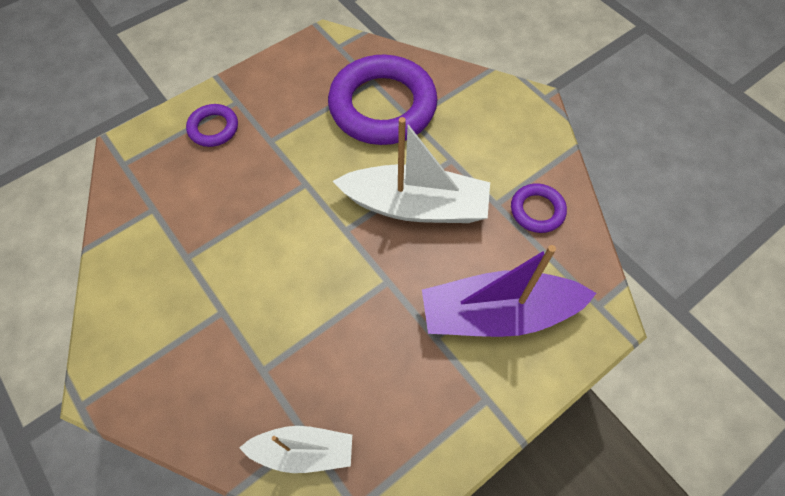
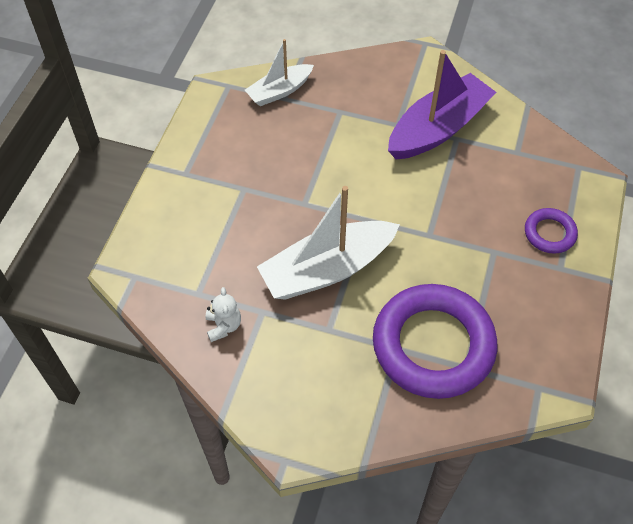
camera: 145 degrees right, 5 degrees down
(497, 313) = (209, 227): purple boat -> purple boat (438, 128)
(537, 210) = (223, 326): purple ring -> white teddy bear

